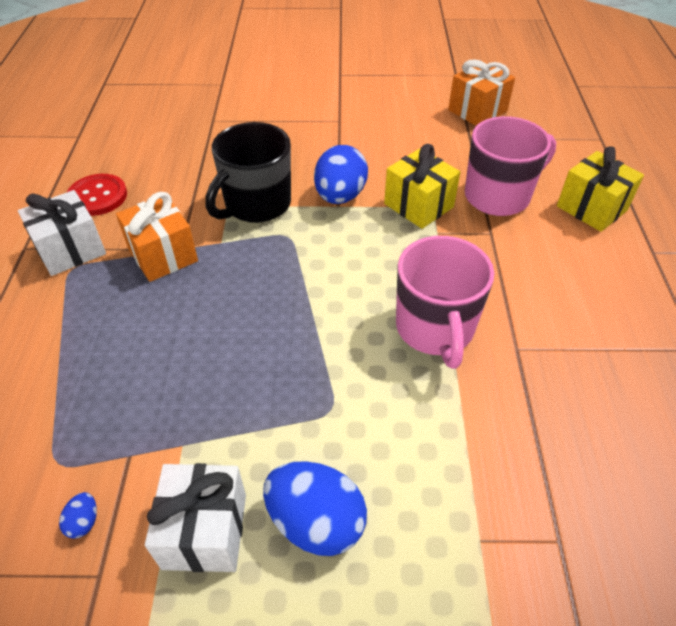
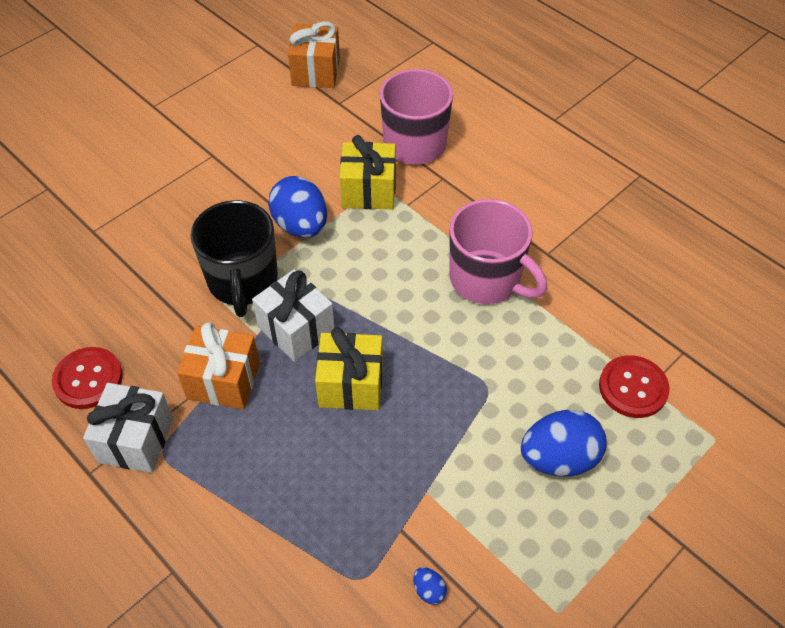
camera: 45 degrees left, 5 degrees up
(205, 531) = (506, 523): white gift -> white gift (296, 329)
(462, 526) = (633, 388): none -> red button
(591, 208) = (485, 110): yellow gift -> yellow gift (351, 385)

